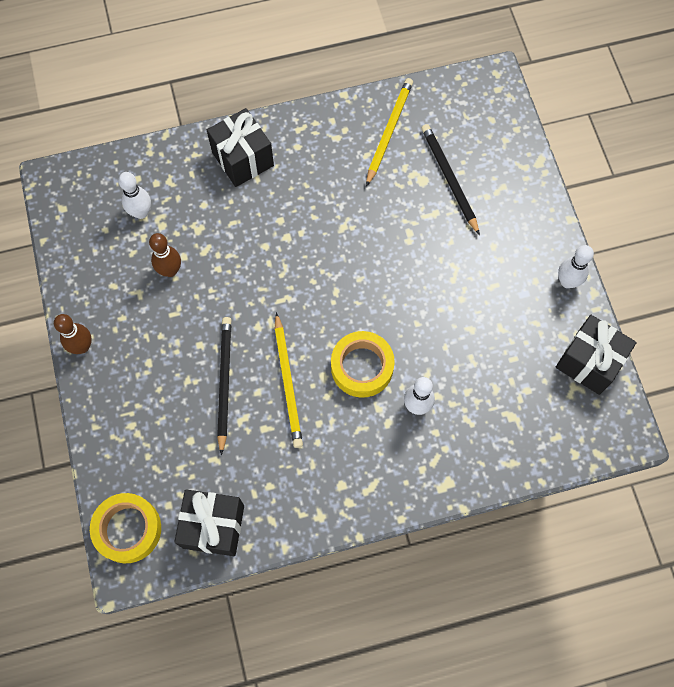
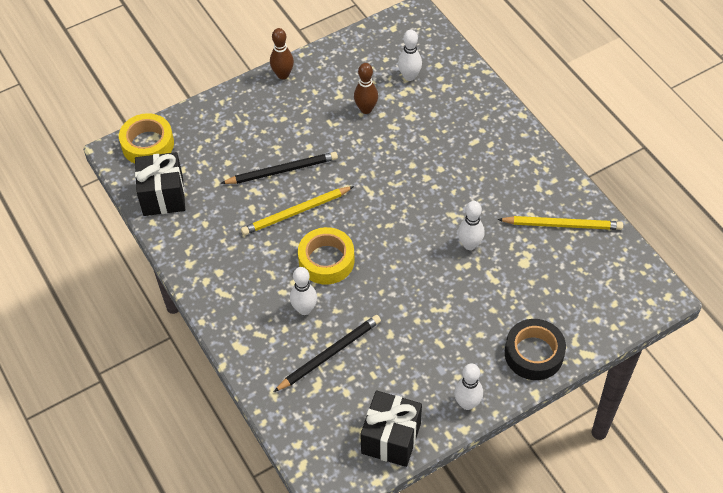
camera: 75 degrees right, 15 degrees down
(243, 159) = (487, 128): black gift -> none
(386, 222) = (469, 245): none -> white bowling pin
(449, 179) = (534, 283): black pencil -> black pencil (329, 354)
(528, 206) = (534, 354): none -> black tape

